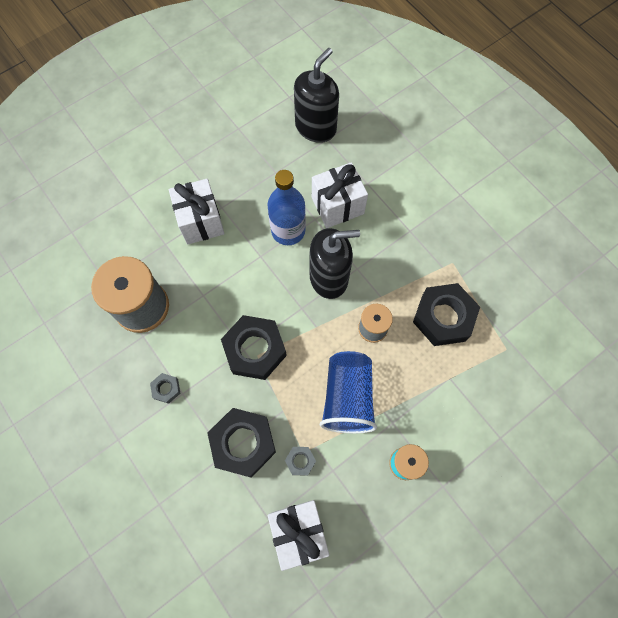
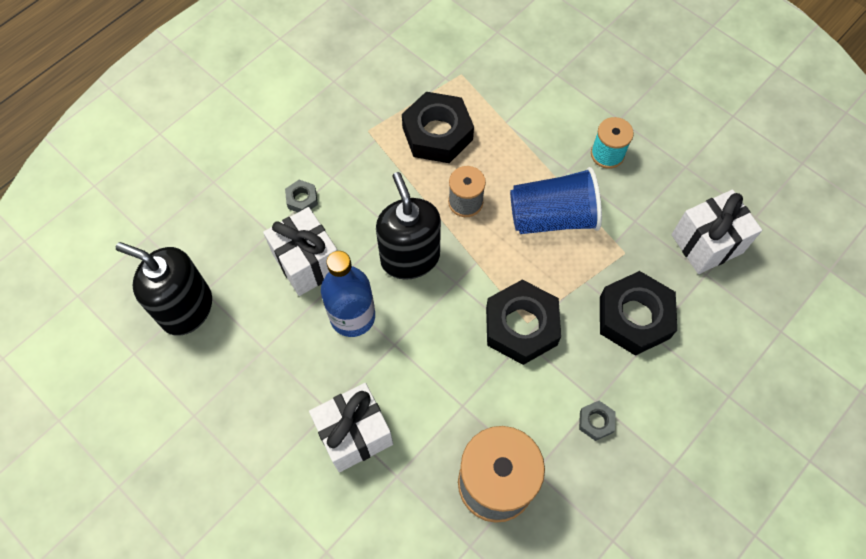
camera: 100 degrees left, 5 degrees down
(300, 461) = (635, 254): grey nut -> grey nut (302, 199)

